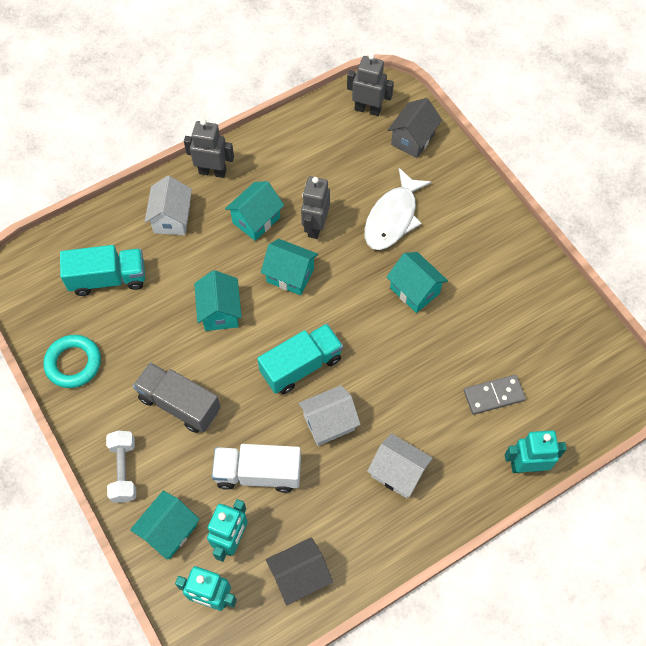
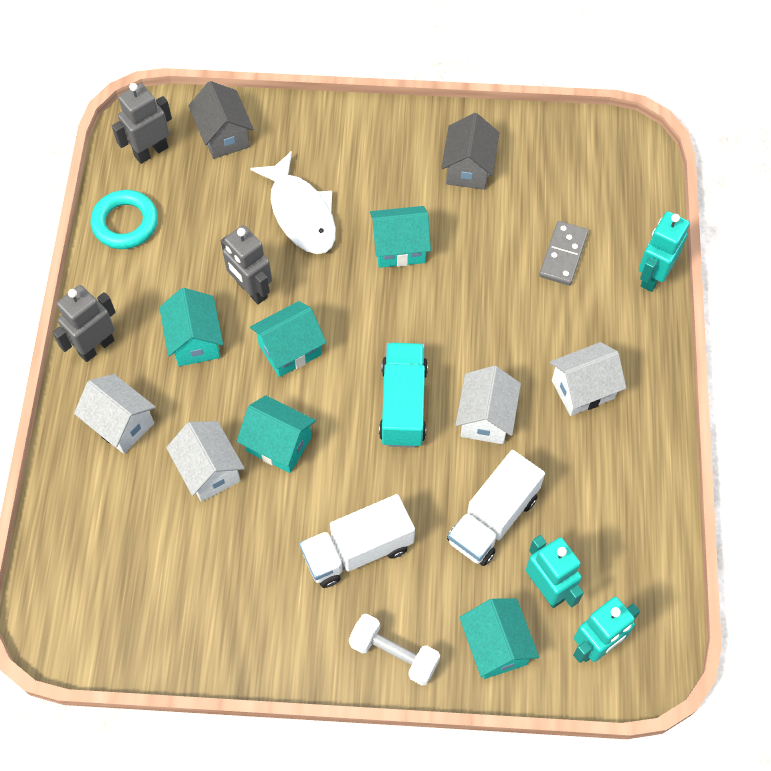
camera: 55 degrees left, 0 degrees up
(73, 363) = (222, 635): turquoise ring -> turquoise ring (125, 223)
(108, 279) = (143, 536): turquoise truck -> none
(175, 285) = (209, 470): none -> white house
(179, 404) = (357, 550): grey truck -> white truck
(299, 576) = (628, 546): grey house -> grey house (468, 168)

